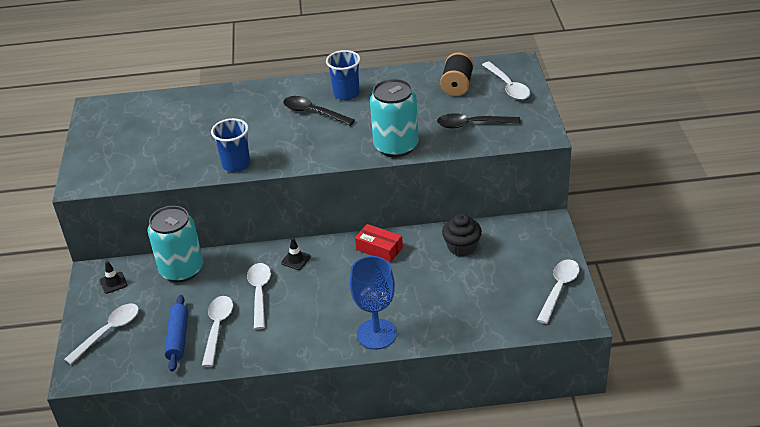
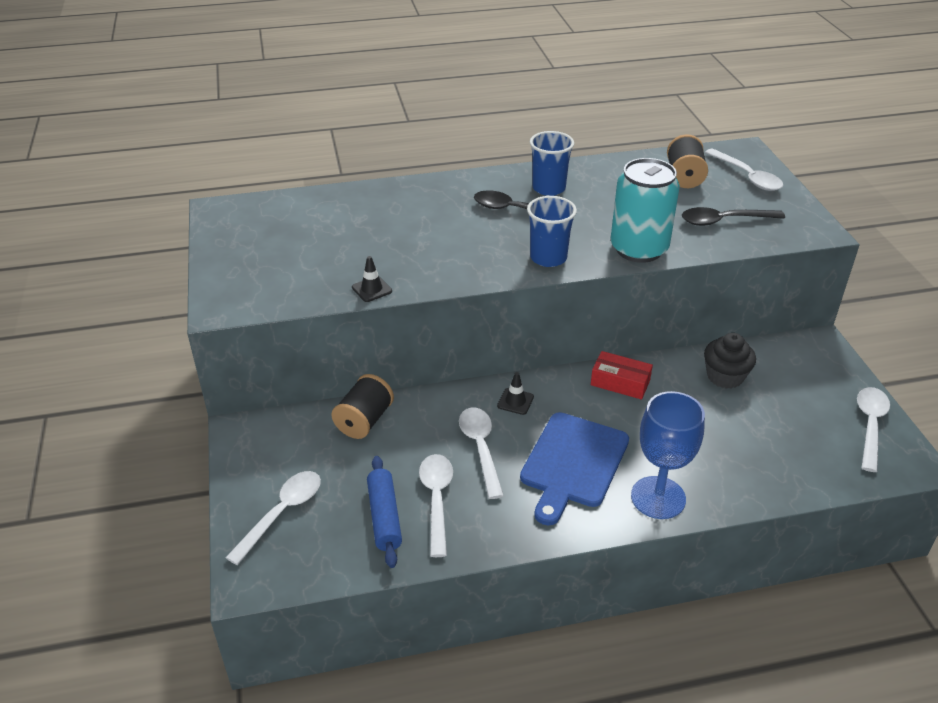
camera: 10 degrees left, 0 degrees up
(113, 283) = (273, 443): black traffic cone -> black traffic cone (372, 289)
(181, 270) = (364, 421): turquoise can -> black spool
(236, 164) = (435, 277): blue cup -> blue cup (548, 258)
(323, 307) = (573, 463): none -> blue cutting board

